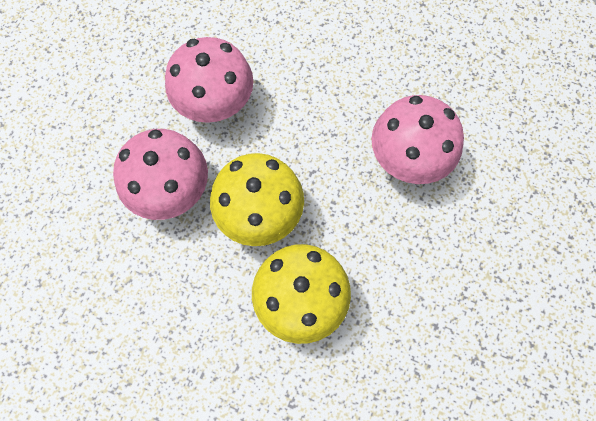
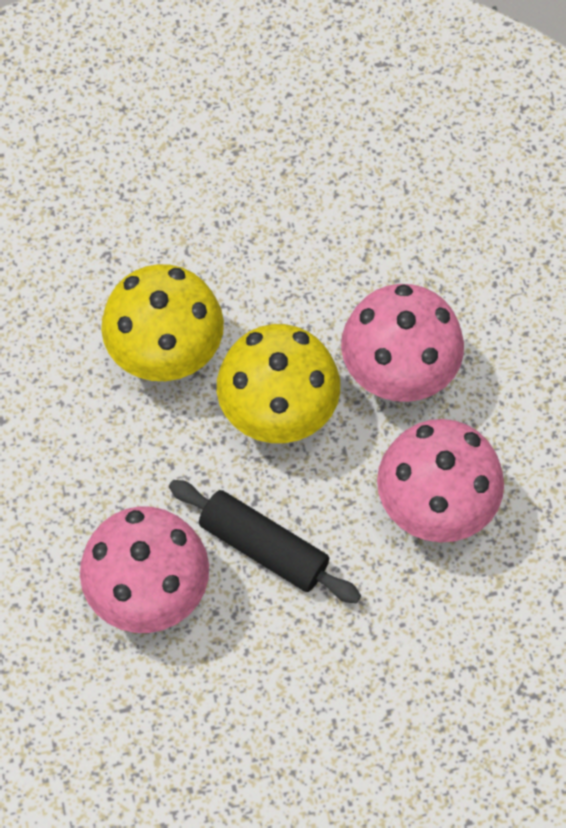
camera: 145 degrees right, 5 degrees down
(326, 143) = (263, 547): none -> black rolling pin

